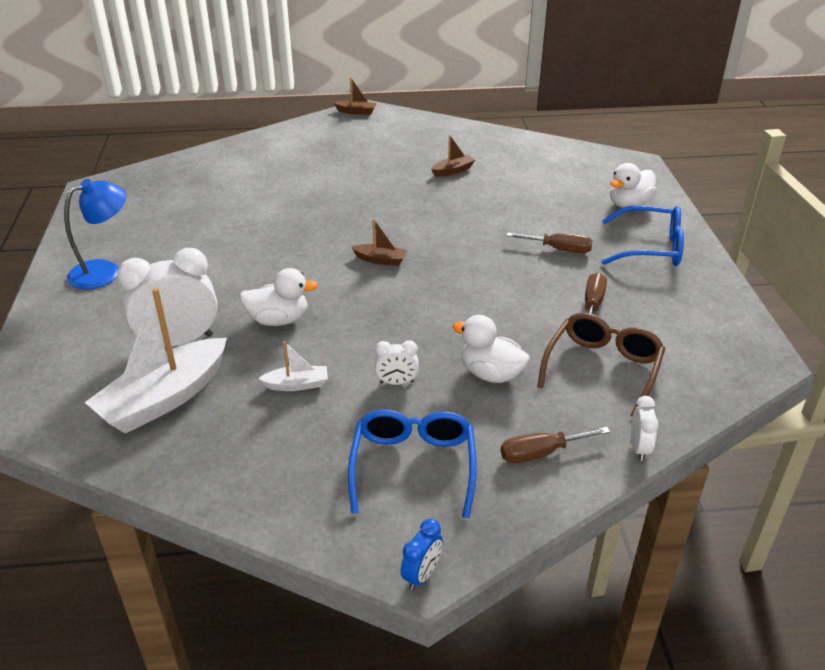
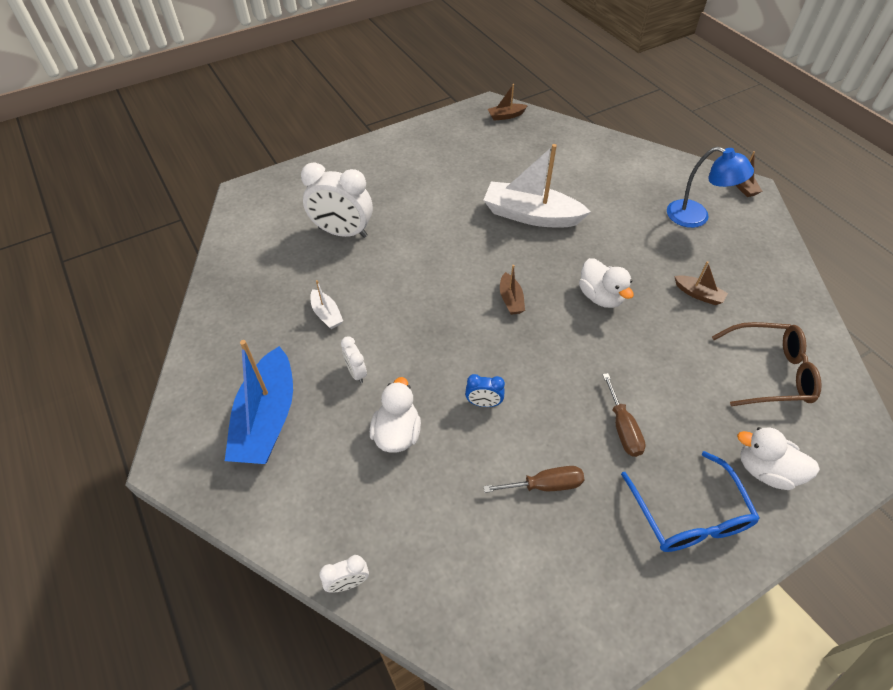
camera: 65 degrees right, 15 degrees up
(105, 271) = (398, 161): blue lamp -> blue lamp (696, 217)
(123, 184) = (506, 116): none -> brown boat
(164, 399) = (282, 254): white boat -> white boat (531, 215)
(179, 342) = (342, 232): white clock -> white clock turned 150 degrees clockwise
(278, 320) = (394, 272): white duck -> white duck (600, 296)
(413, 466) = (267, 419): blue glasses -> blue boat
(421, 575) = (163, 463): blue clock -> blue clock (483, 403)
(541, 453) = (312, 503): brown screwdriver -> none
(602, 368) = (447, 521): brown glasses -> brown glasses (770, 372)

